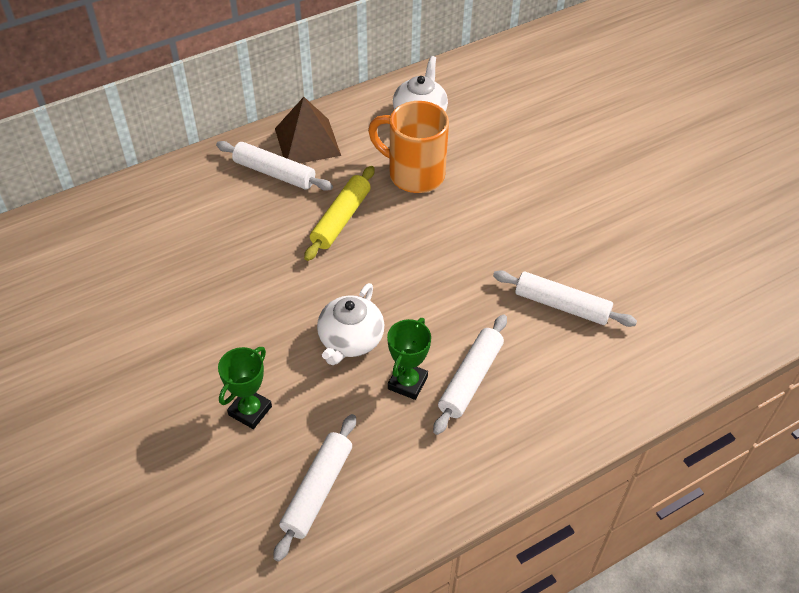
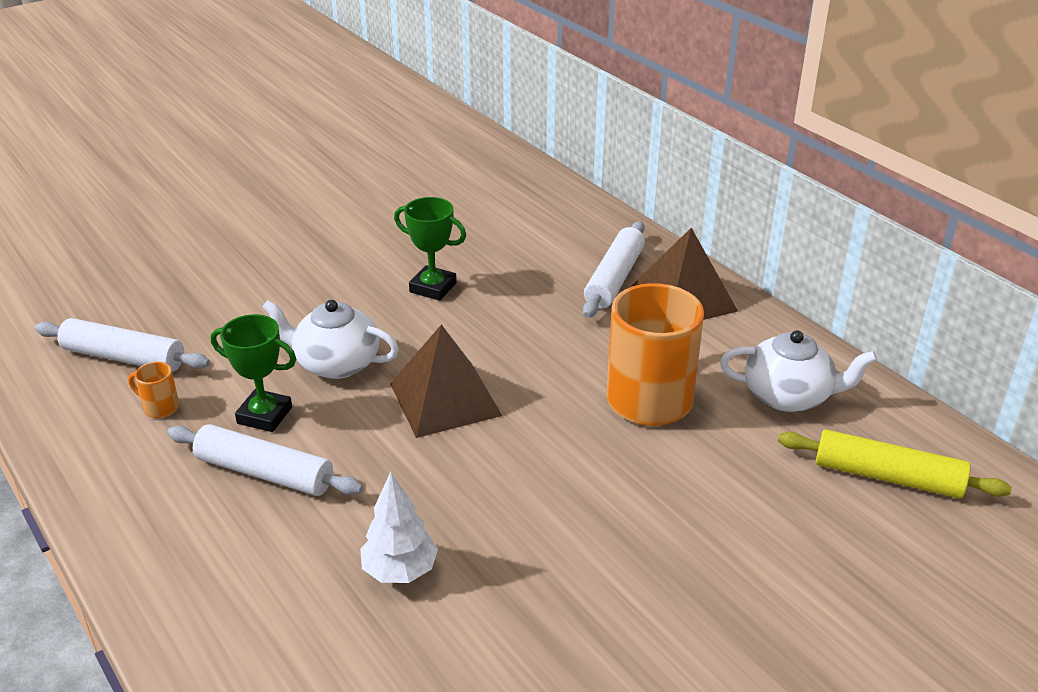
camera: 85 degrees right, 15 degrees down
(250, 411) = (239, 302): green trophy -> green trophy (433, 287)
(341, 219) = (543, 339): yellow rolling pin -> yellow rolling pin (888, 477)
(389, 454) = (160, 407): none -> orange mug
(402, 277) = (445, 399): none -> brown pyramid
(561, 305) = (400, 571): white rolling pin -> white tree

